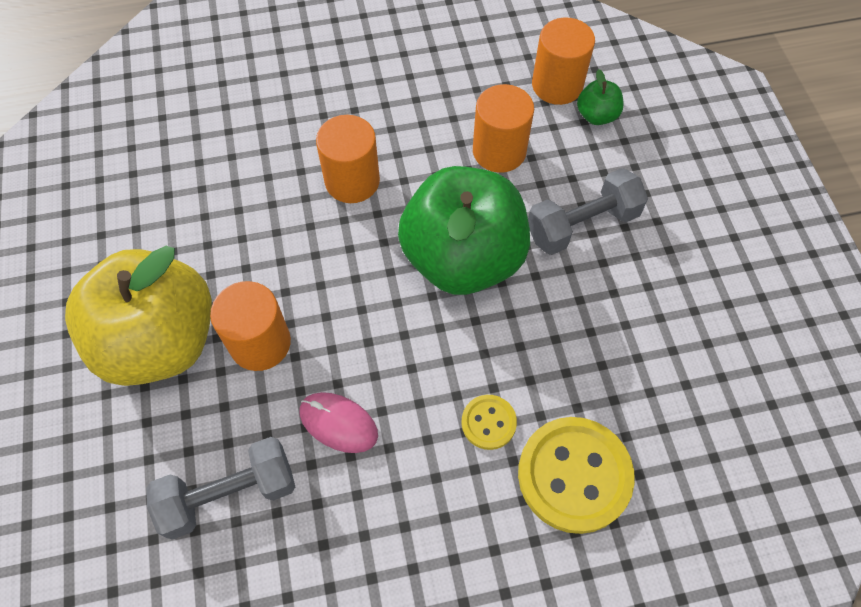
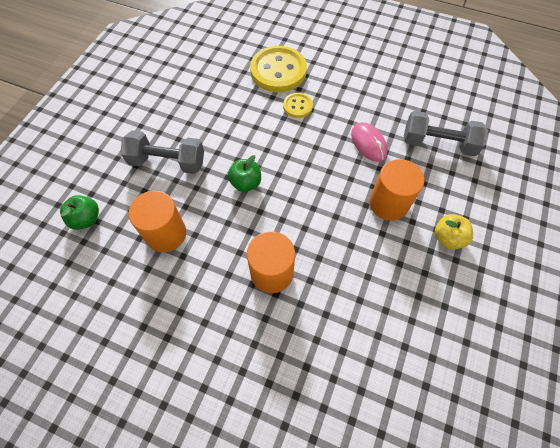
camera: 145 degrees left, 0 degrees up
(160, 341) = (447, 238): yellow apple -> yellow apple, size x0.40
(463, 258) = (246, 183): green apple -> green apple, size x0.40
(557, 85) = (83, 257): orange cylinder -> none

